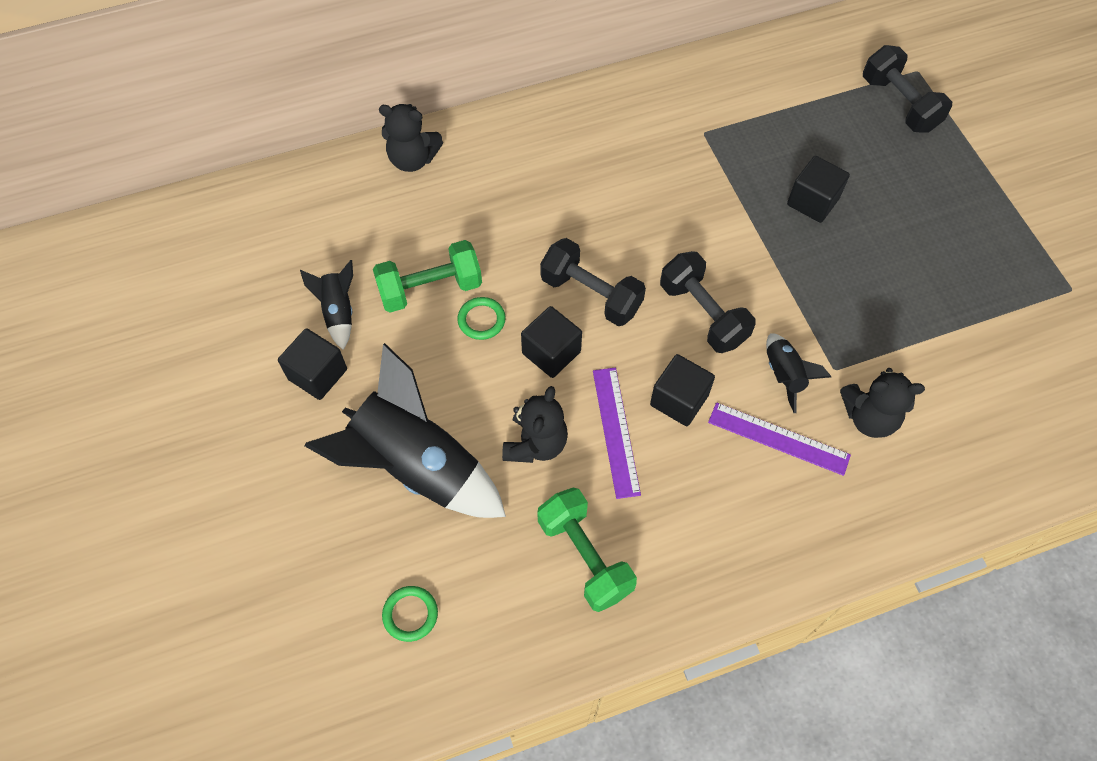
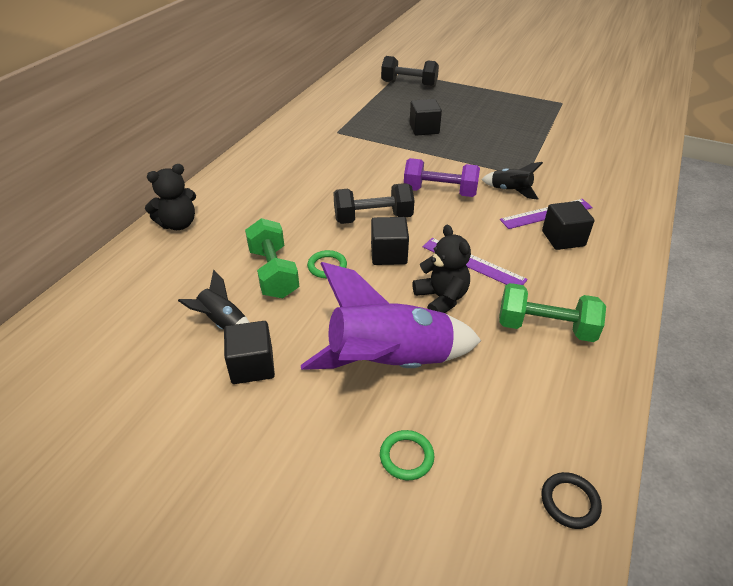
camera: 45 degrees left, 20 degrees down
(398, 699) = (570, 502): none -> black ring
(410, 614) = (503, 444): green ring -> green ring (406, 457)
(416, 466) = (389, 362): black rocket -> purple rocket
(430, 289) = (273, 273): green dumbbell -> green dumbbell turned 45 degrees counterclockwise
(679, 400) = (481, 230): black cube -> black cube (563, 238)
(703, 314) = (439, 192): black dumbbell -> purple dumbbell
(869, 417) = (566, 182): black teddy bear -> none

